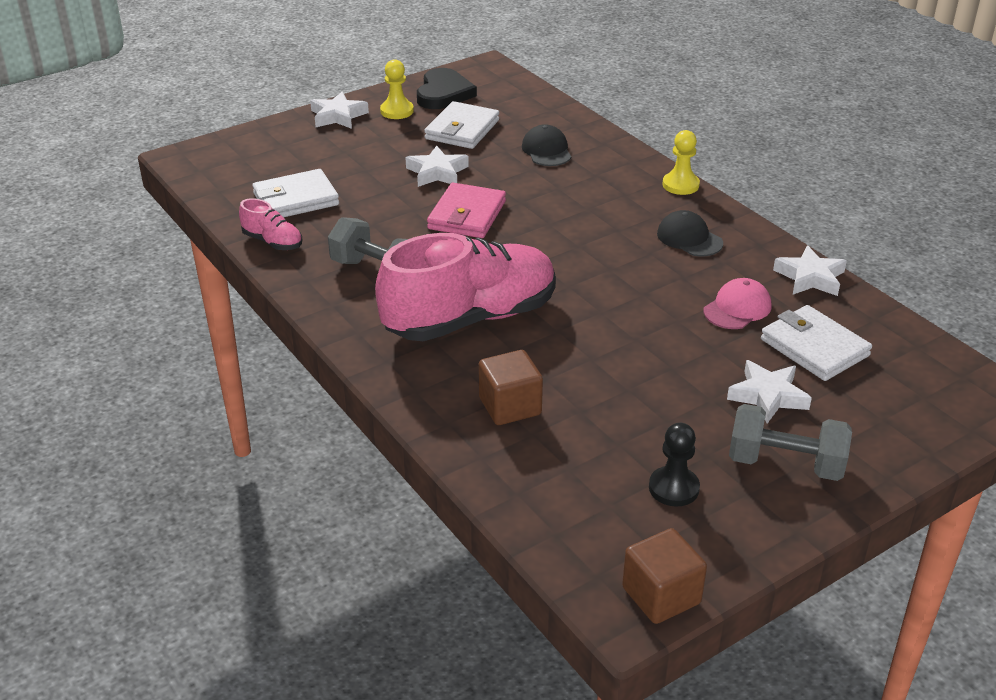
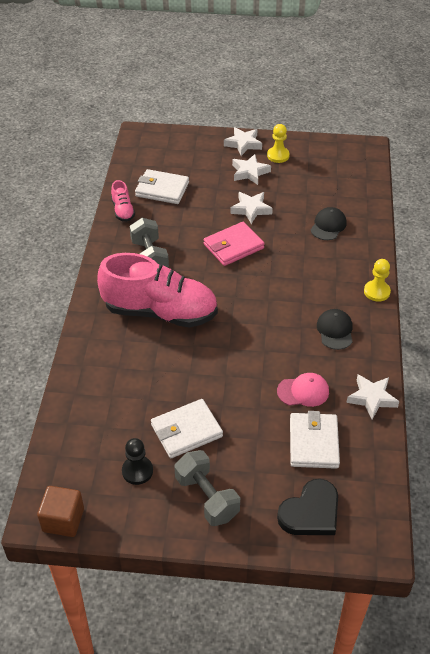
camera: 40 degrees right, 10 degrees up
(443, 93) = (318, 155): black heart -> black heart (311, 512)
(462, 130) = (298, 187): white wallet -> white wallet (186, 431)
(510, 406) = (119, 374): brown cube -> none
(768, 396) = (249, 454): white star -> white star (249, 172)

